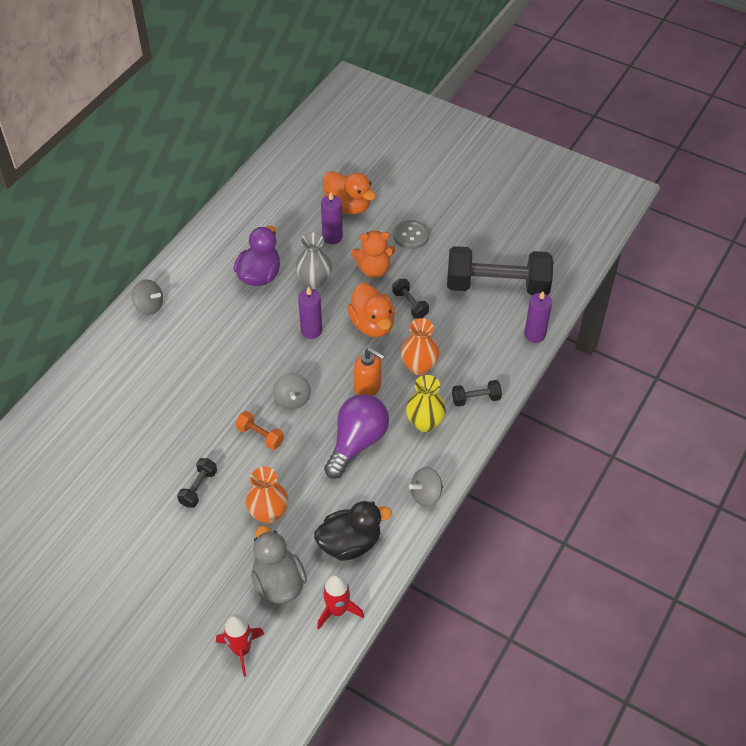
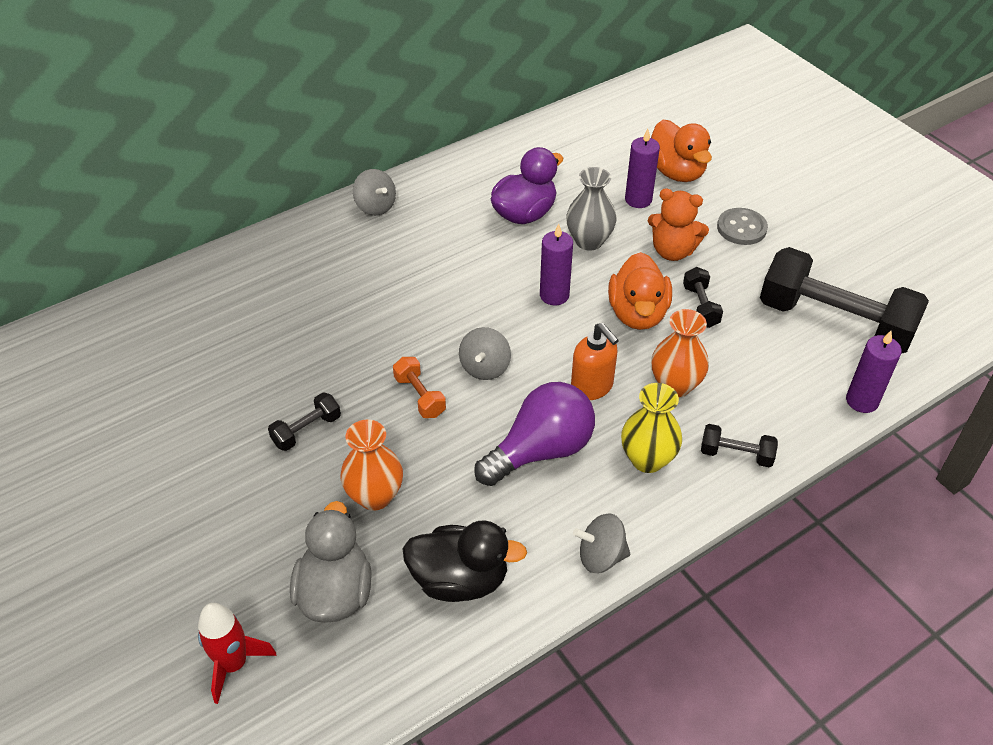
camera: 25 degrees right, 5 degrees down
(337, 610) = (392, 666): red rocket -> none

